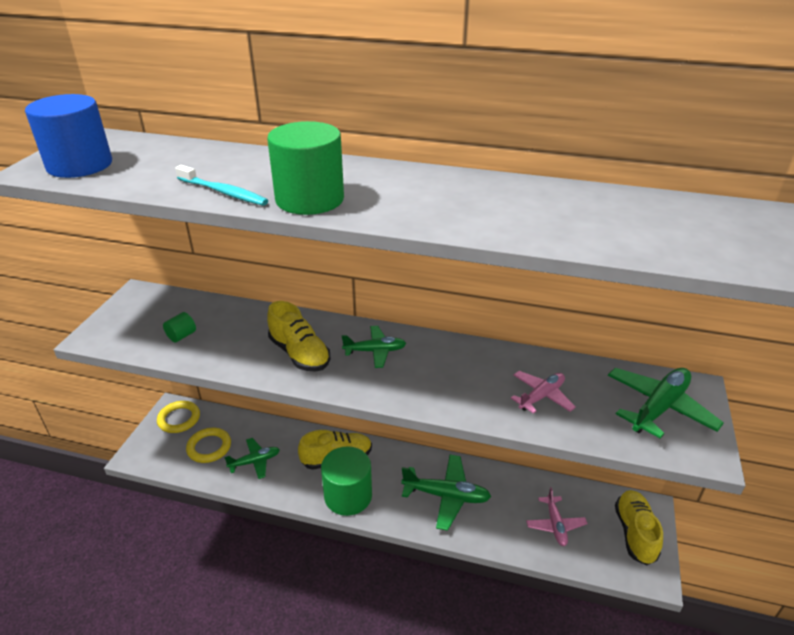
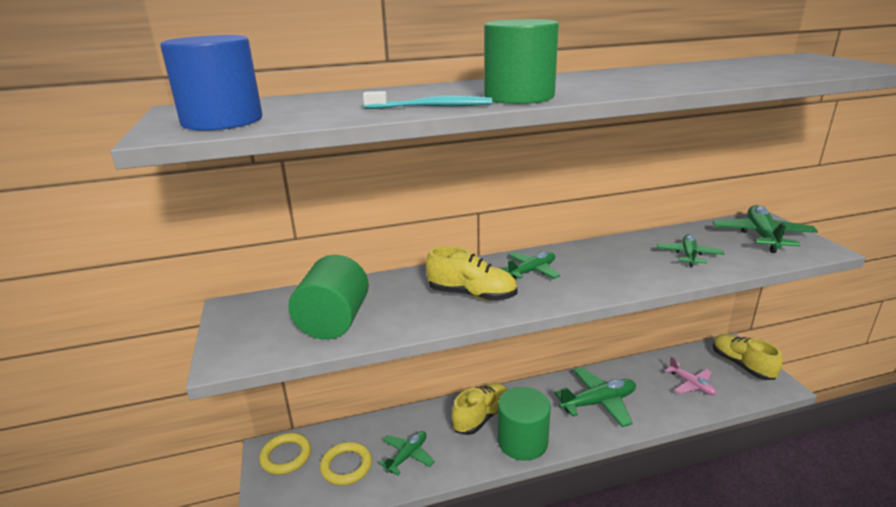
camera: 30 degrees left, 10 degrees down
(181, 336) = (334, 322): green cylinder -> green cylinder, size x2.30
(541, 396) = (689, 255): pink plane -> green plane

